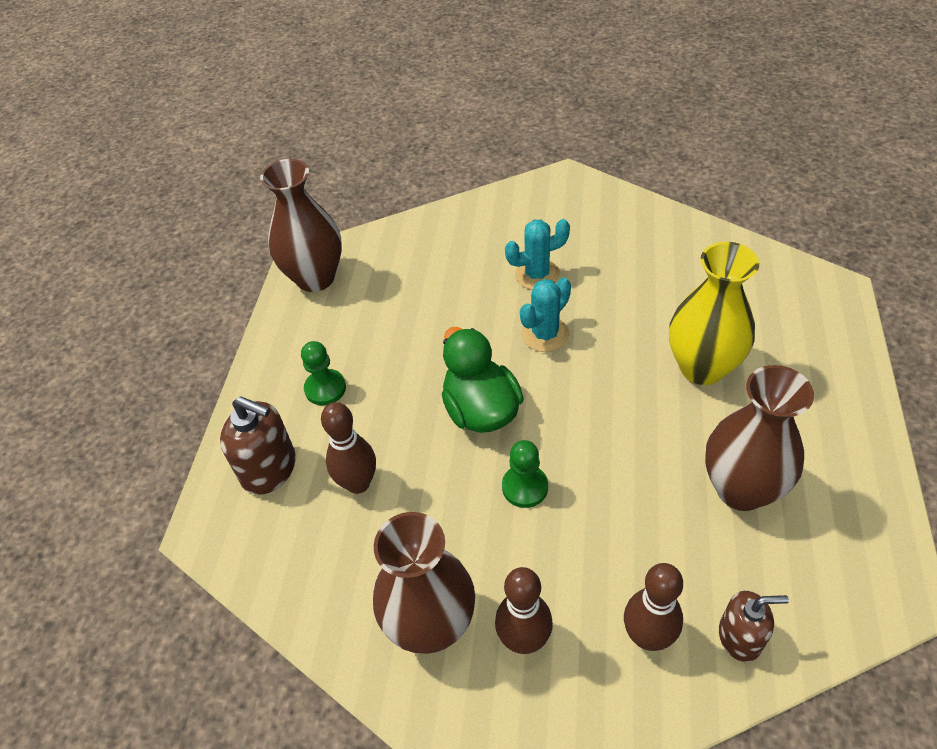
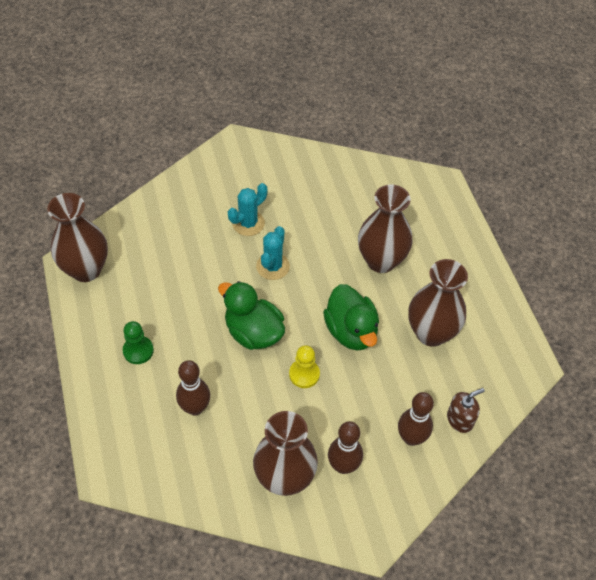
camera: 30 degrees left, 5 degrees up
(269, 469) = (128, 419): brown soap dispenser -> none
(525, 487) = (304, 374): green pawn -> yellow pawn
(618, 449) = (351, 331): none -> green duck
(702, 367) = (381, 261): yellow vase -> brown vase

